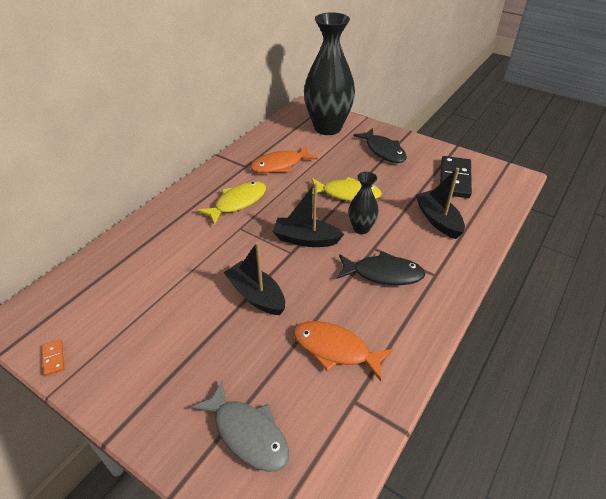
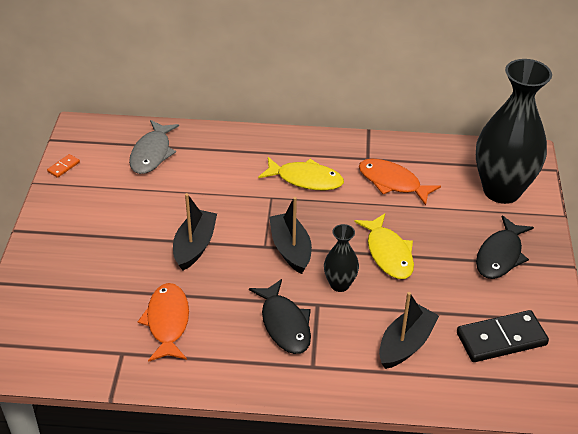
camera: 60 degrees right, 0 degrees up
(247, 433) = (59, 300): grey fish -> grey fish (152, 153)

